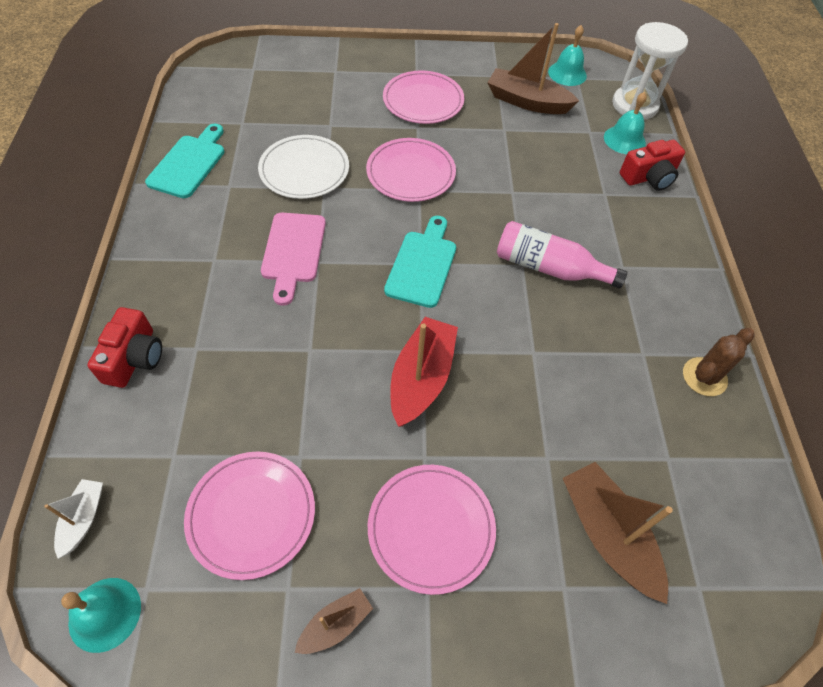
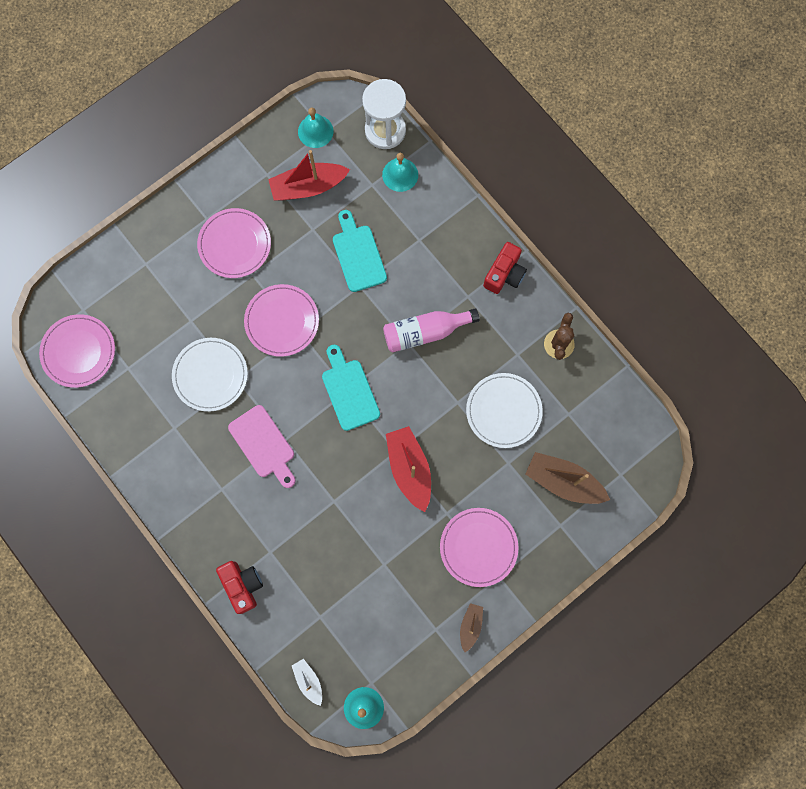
camera: 35 degrees left, 20 degrees up
(189, 163) = (129, 432): turquoise cutting board -> turquoise cutting board (358, 255)
(251, 514) = (387, 612): pink plate -> pink plate (78, 351)
(527, 102) = (308, 187): brown boat -> red boat
(583, 398) = (503, 411): none -> white plate
(649, 177) = (437, 200): red camera -> red camera (504, 274)

